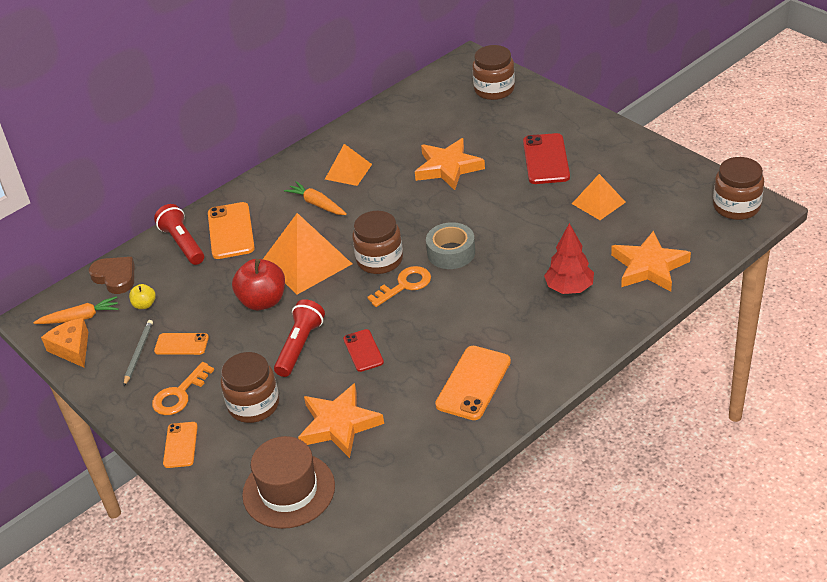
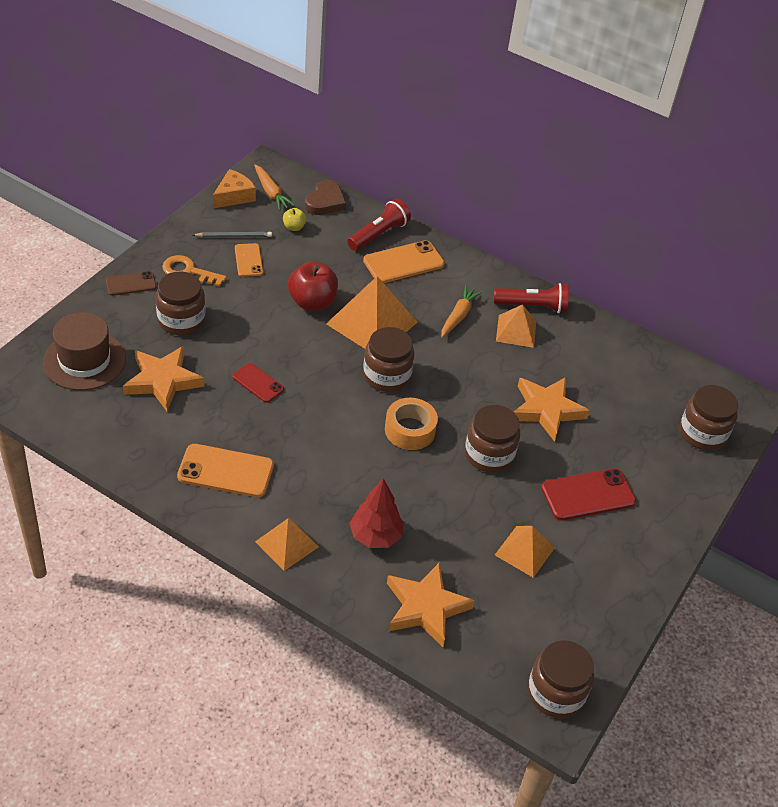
camera: 65 degrees right, 5 degrees up
(180, 445) = (131, 284): orange phone -> brown phone
(300, 346) = (257, 338): red flashlight -> red flashlight (532, 306)
(363, 351) = (258, 383): red phone -> red phone turned 75 degrees clockwise
(405, 285) = (354, 400): orange key -> none
(451, 252) = (410, 430): grey tape -> orange tape
(491, 208) = (489, 454): none -> brown jar
(569, 346) = (287, 544): none -> orange pyramid

